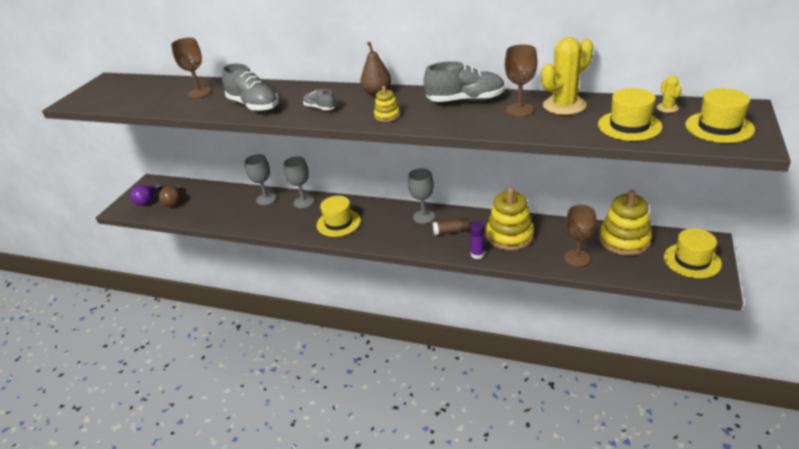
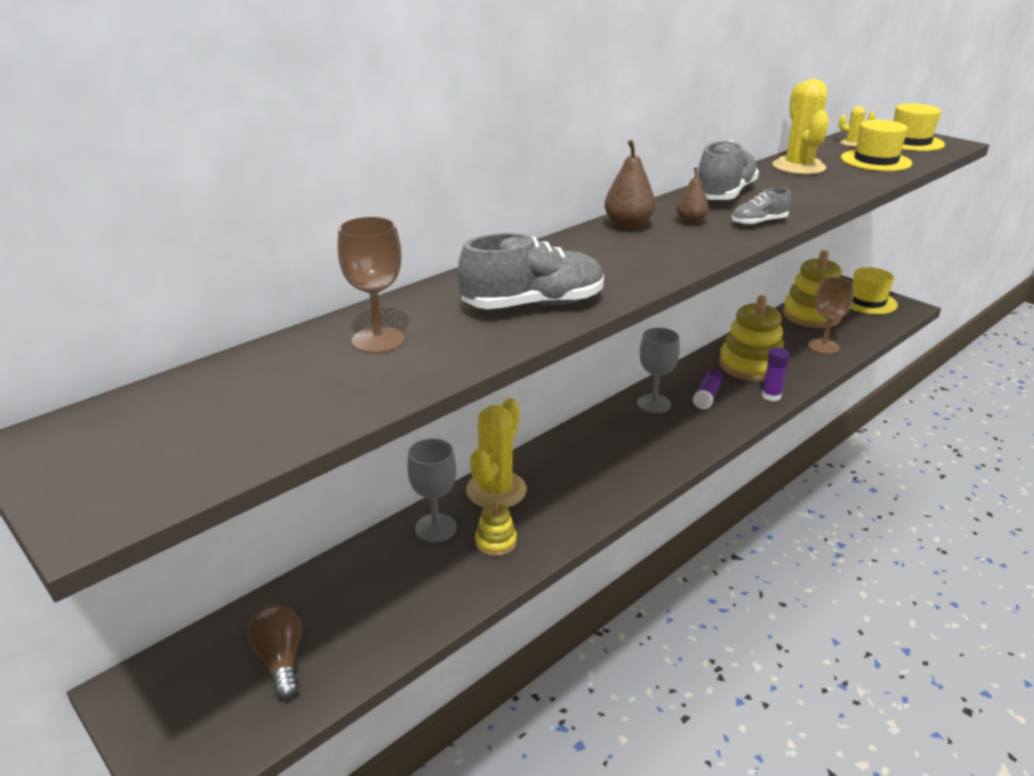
camera: 65 degrees left, 5 degrees down
(148, 200) = (213, 708): purple light bulb -> none
(174, 201) = (280, 660): brown light bulb -> brown light bulb turned 135 degrees counterclockwise
(303, 202) = (496, 490): grey goblet -> yellow cactus
(320, 108) = (624, 264): grey shoe -> grey shoe (758, 223)
(338, 223) = (596, 474): yellow hat -> none
(387, 116) = (714, 235): yellow stacking toy -> yellow stacking toy (496, 542)
(403, 105) = (691, 221): none -> brown pear
(451, 231) = (707, 396): brown glue stick -> purple glue stick
(519, 110) = (785, 182): brown goblet -> none

